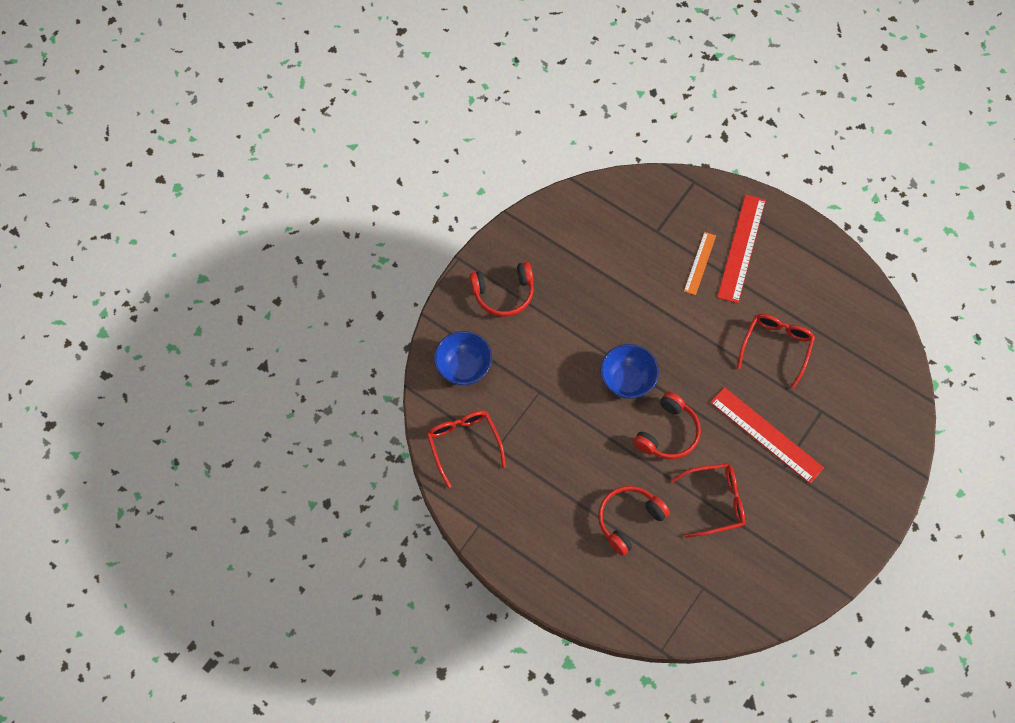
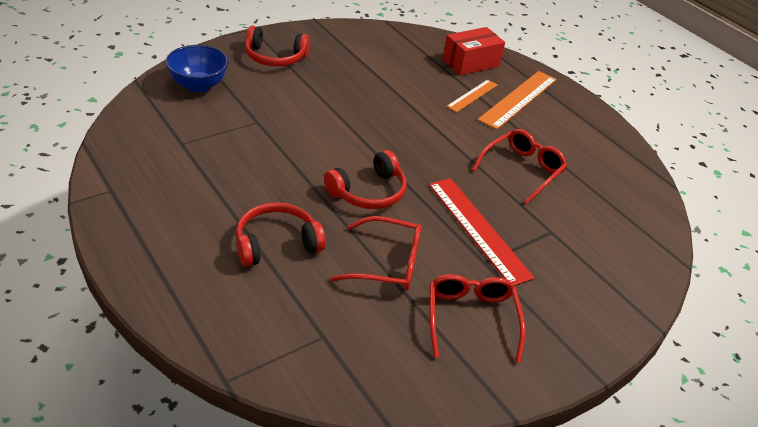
camera: 15 degrees right, 25 degrees down
(464, 444) = (151, 130): red glasses -> red glasses (471, 319)
(627, 381) = (351, 143): blue bowl -> none
(679, 211) = (470, 63): none -> red box
(741, 248) = (518, 99): red ruler -> orange ruler

